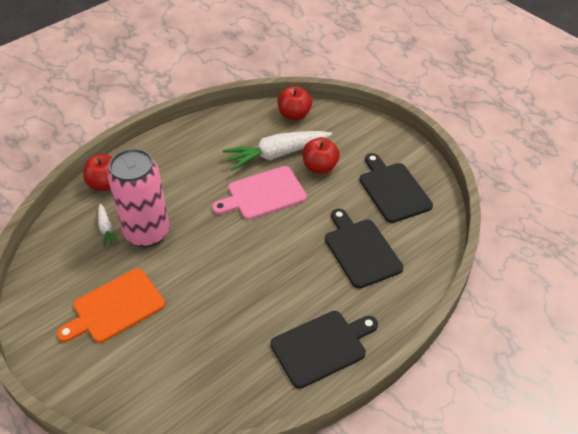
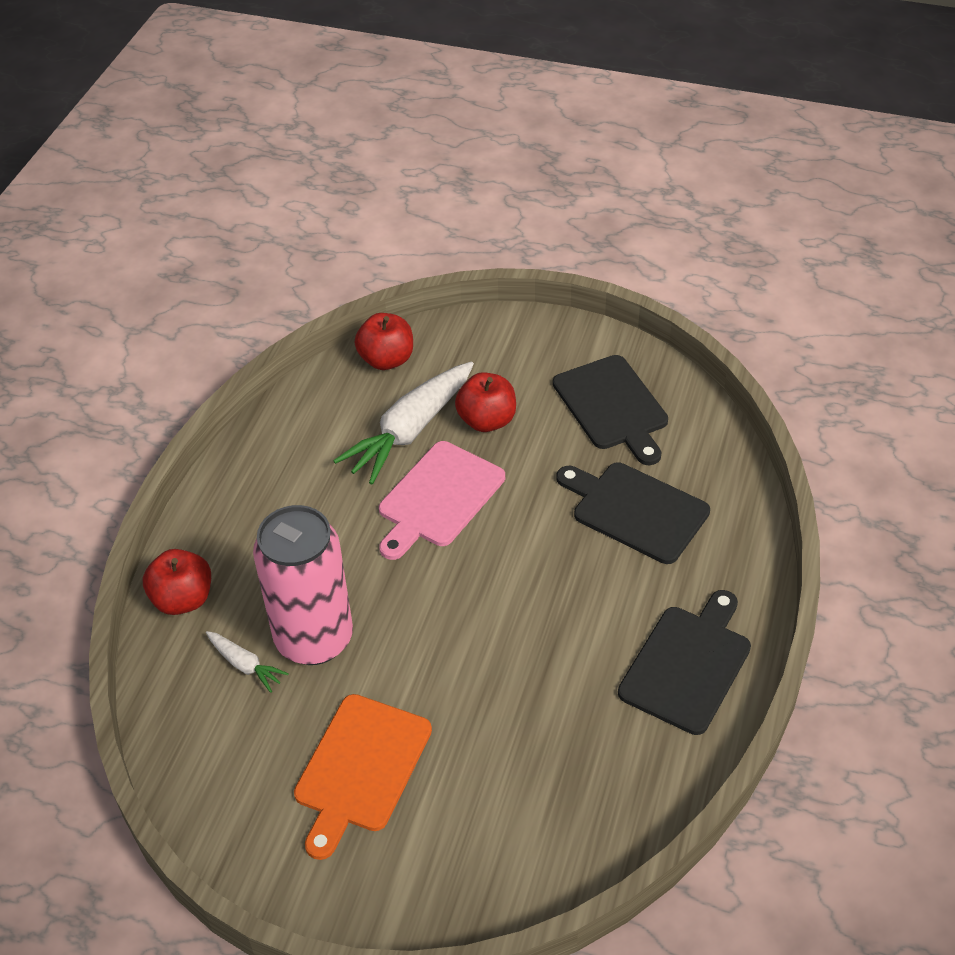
camera: 30 degrees left, 0 degrees up
(393, 190) = (612, 406): black cutting board -> black cutting board turned 150 degrees counterclockwise

